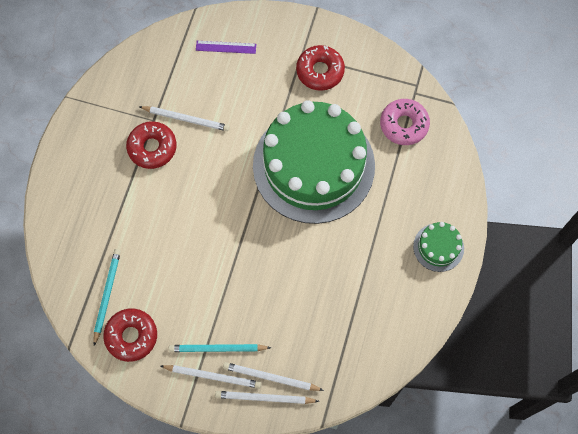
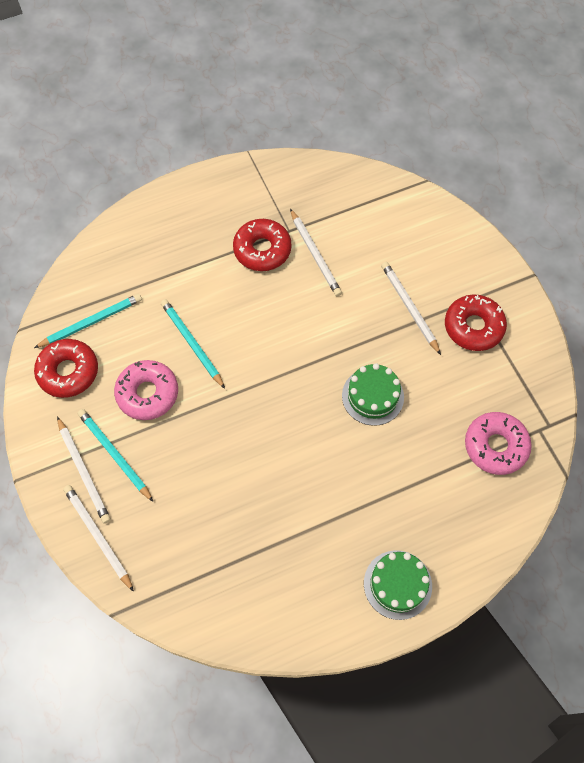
camera: 50 degrees right, 5 degrees down
(181, 243) = (192, 343): none -> turquoise pencil
(192, 297) = (148, 393): none -> pink donut
(226, 47) = (416, 232): purple ruler -> none
(271, 378) = (123, 526): white pencil -> white pencil (409, 307)
(313, 165) = (372, 396): green cake -> green cake, size x0.40

